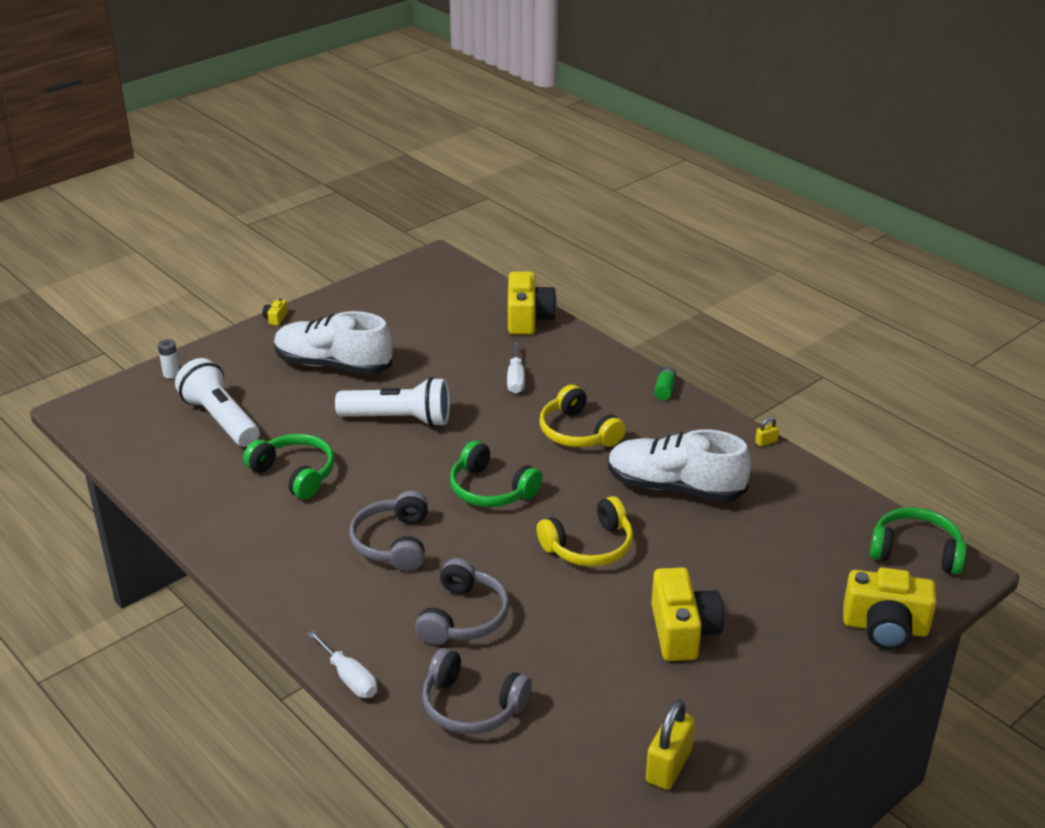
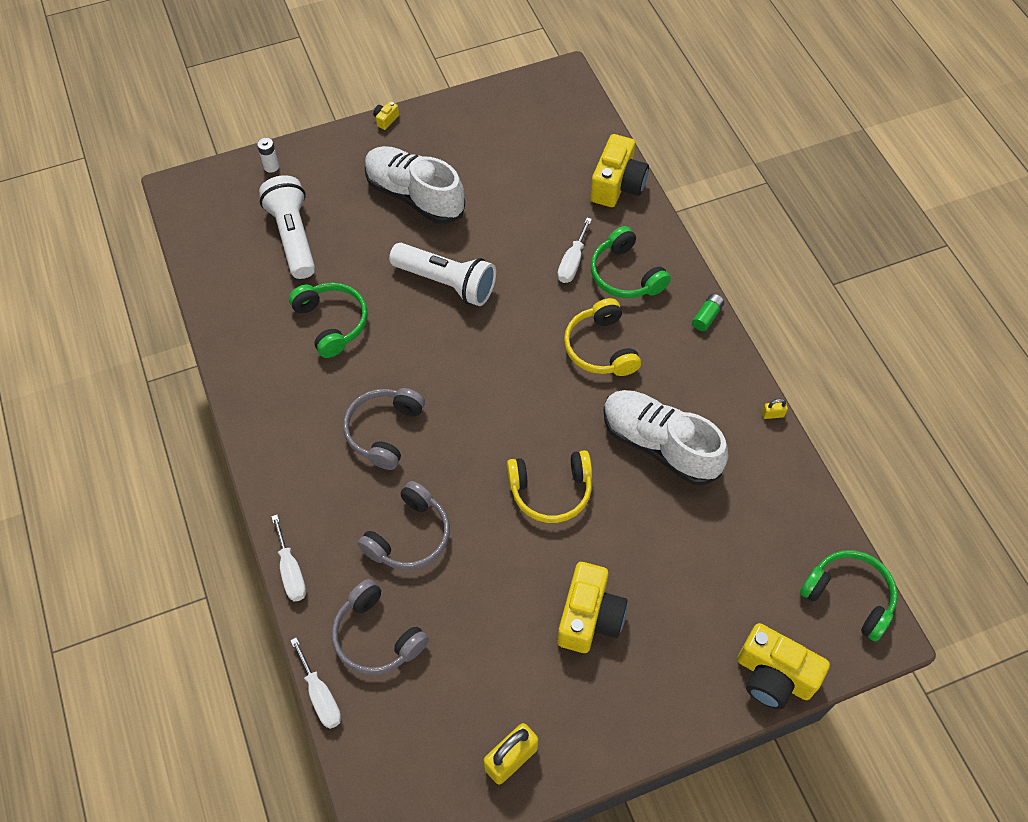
camera: 20 degrees right, 25 degrees up
(435, 773) = (320, 695): none -> white screwdriver
(491, 489) = (493, 395): green headphones -> green headphones (625, 275)

